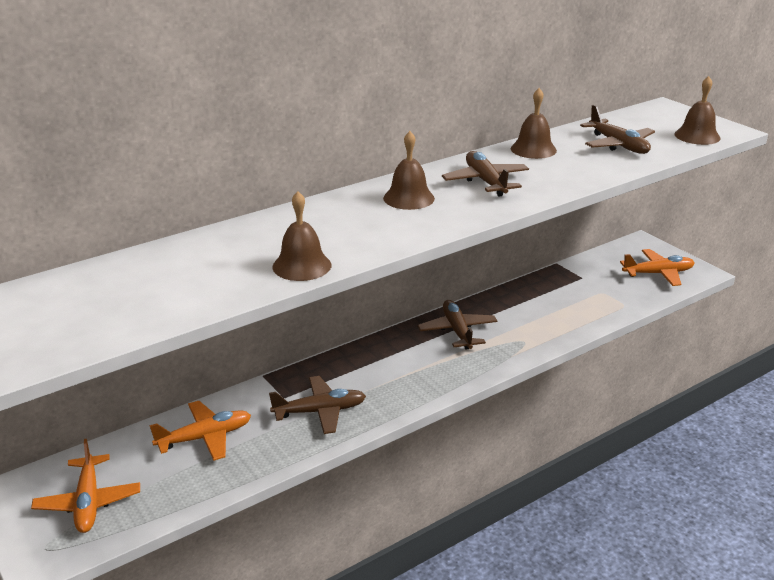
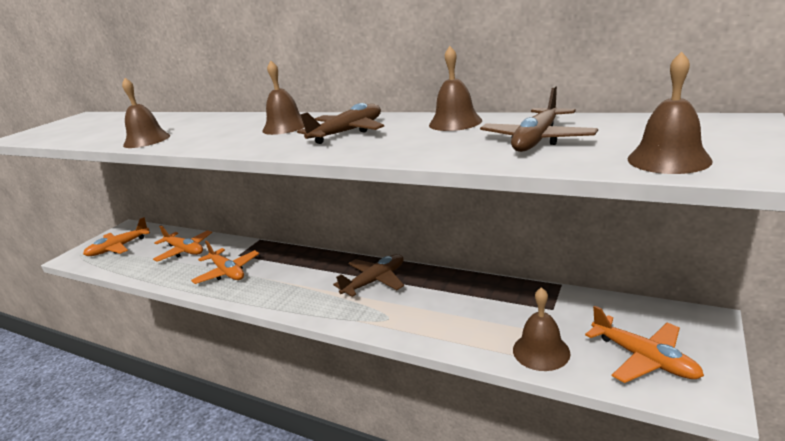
camera: 65 degrees right, 5 degrees down
(320, 411) = (227, 272): brown plane -> orange plane
(623, 299) = (541, 351): none -> brown bell

